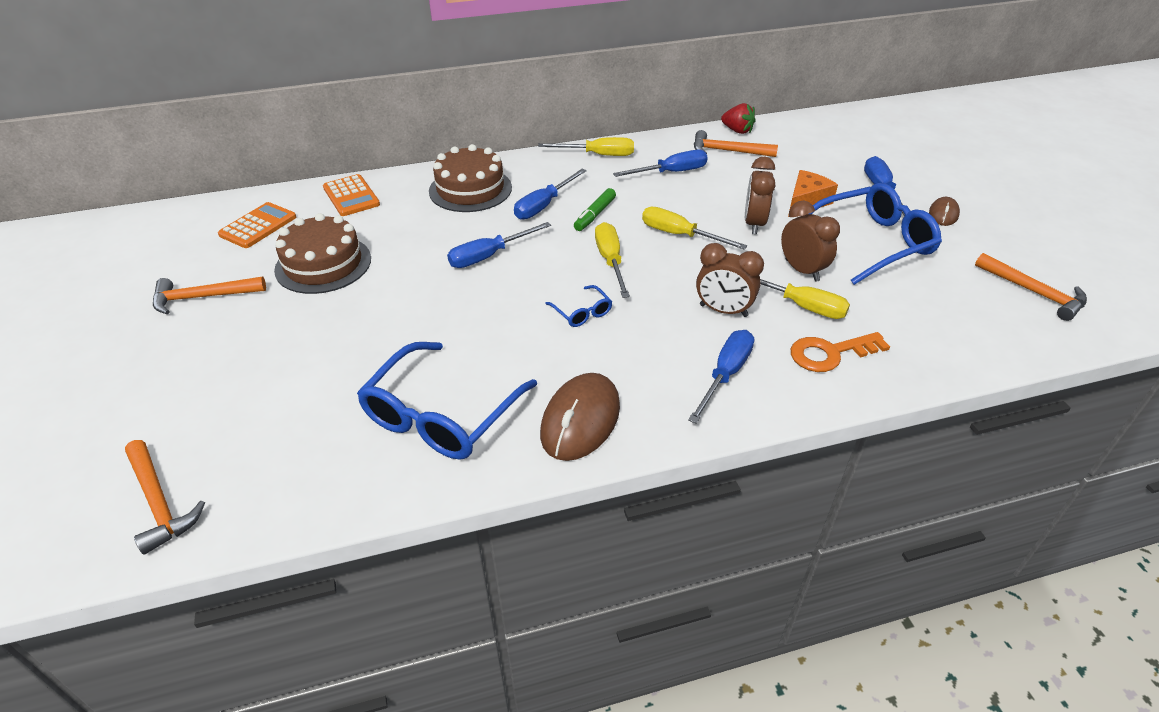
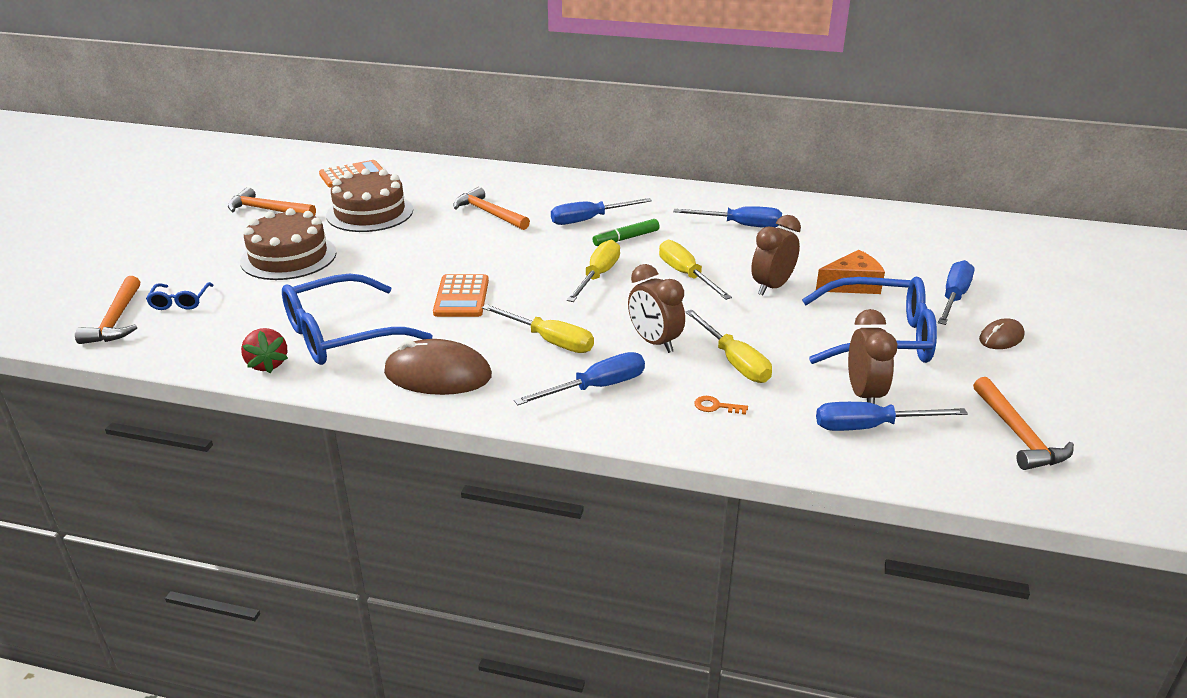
camera: 30 degrees right, 10 degrees down
(351, 196) = (441, 172): orange calculator -> orange calculator (461, 297)
(470, 189) = (541, 192): brown cake -> brown cake (288, 257)
(489, 256) = (500, 243): blue screwdriver -> blue screwdriver (870, 427)
(580, 420) = (438, 375): brown mouse -> brown mouse turned 45 degrees clockwise
(582, 312) = (528, 304): blue glasses -> blue glasses (180, 301)
(598, 155) = (686, 194): yellow screwdriver -> yellow screwdriver (549, 341)
(727, 151) = (821, 222): orange hammer -> orange hammer (489, 213)
(737, 131) = (854, 208): red strawberry -> red strawberry (267, 364)
(802, 270) = (773, 336): brown clock -> brown clock (864, 395)
(830, 353) = (715, 406): orange key -> orange key, size x0.48

